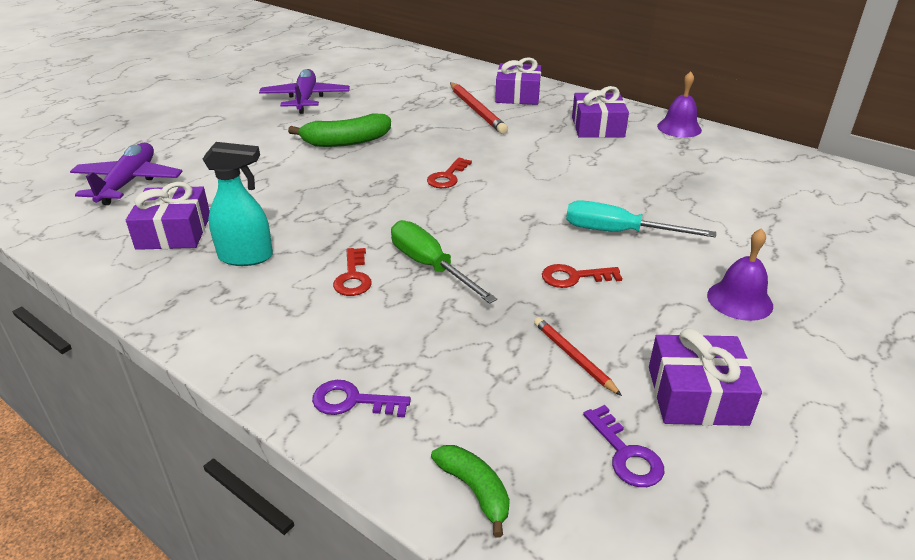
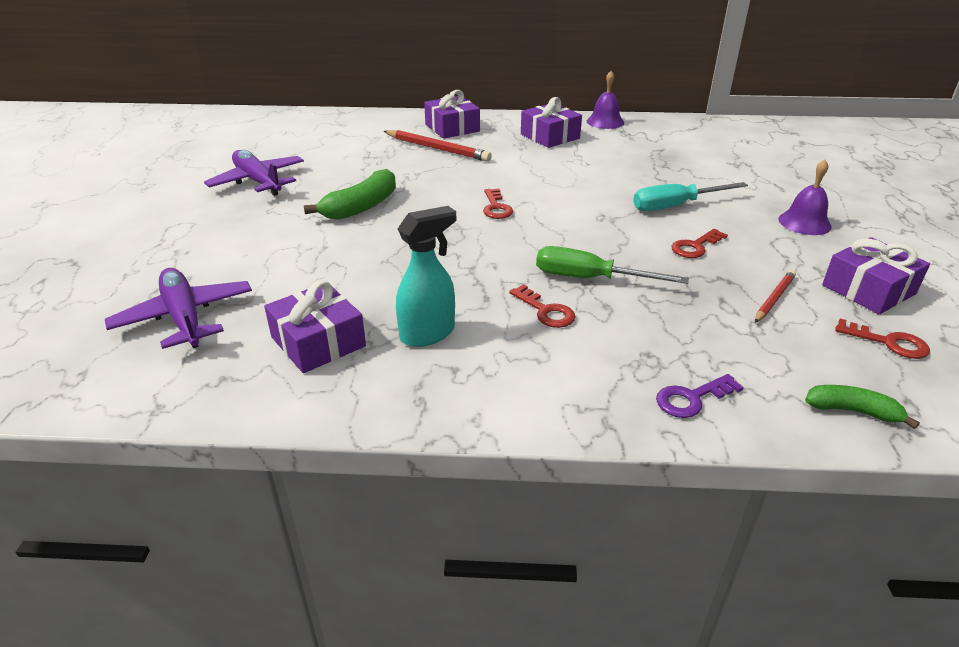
camera: 35 degrees left, 0 degrees up
(573, 357) = (774, 298): red pencil -> red pencil turned 105 degrees clockwise
(625, 454) = (888, 342): purple key -> red key

